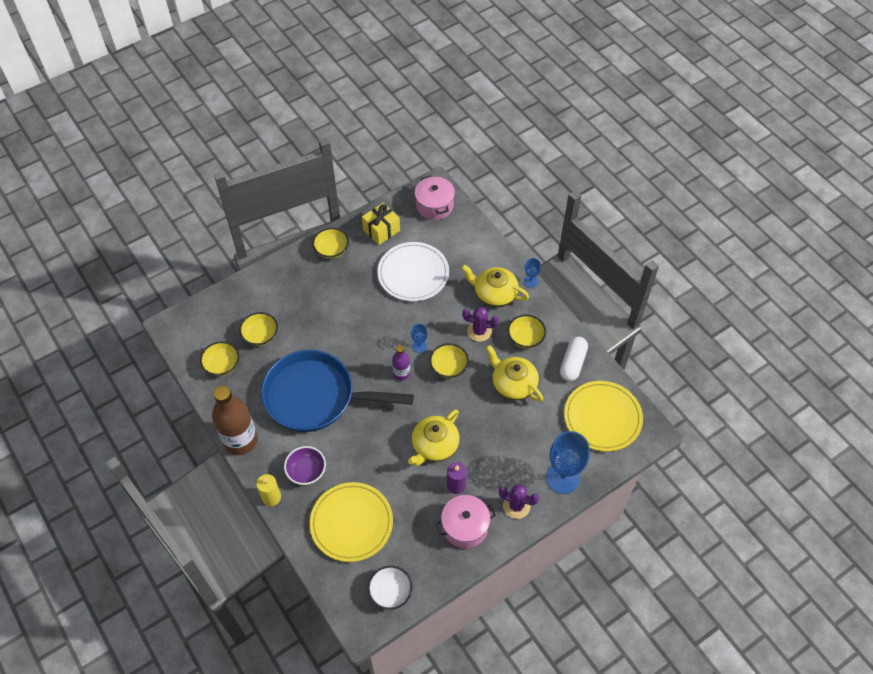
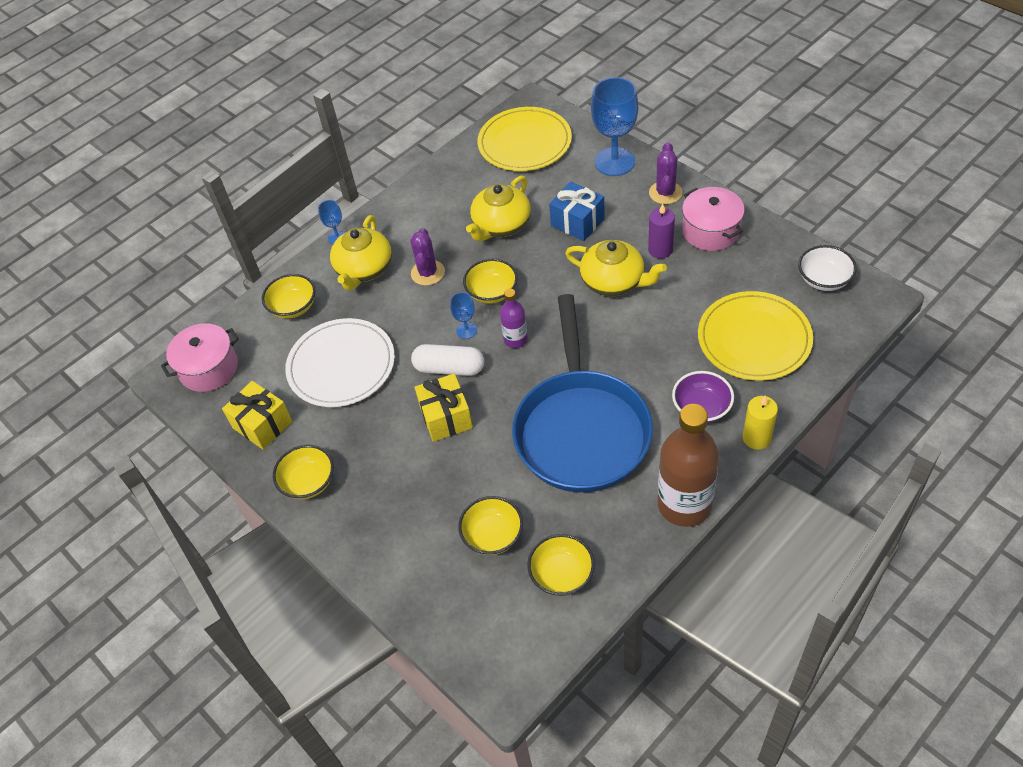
camera: 95 degrees left, 5 degrees down
(352, 324) = (446, 417): none -> yellow gift
(501, 435) = (577, 222): none -> blue gift
(525, 338) = (428, 226): yellow bowl -> yellow bowl (293, 307)
(572, 363) = (456, 178): white capsule -> white capsule (449, 368)

